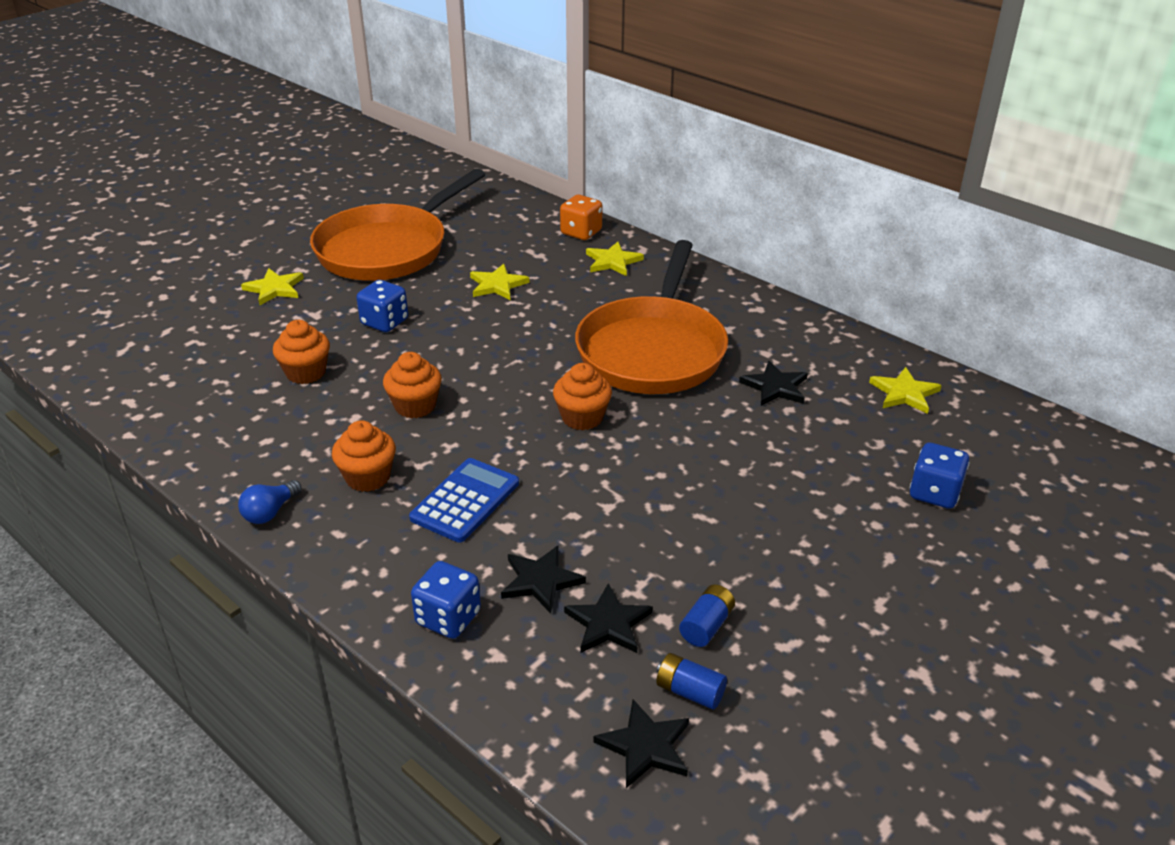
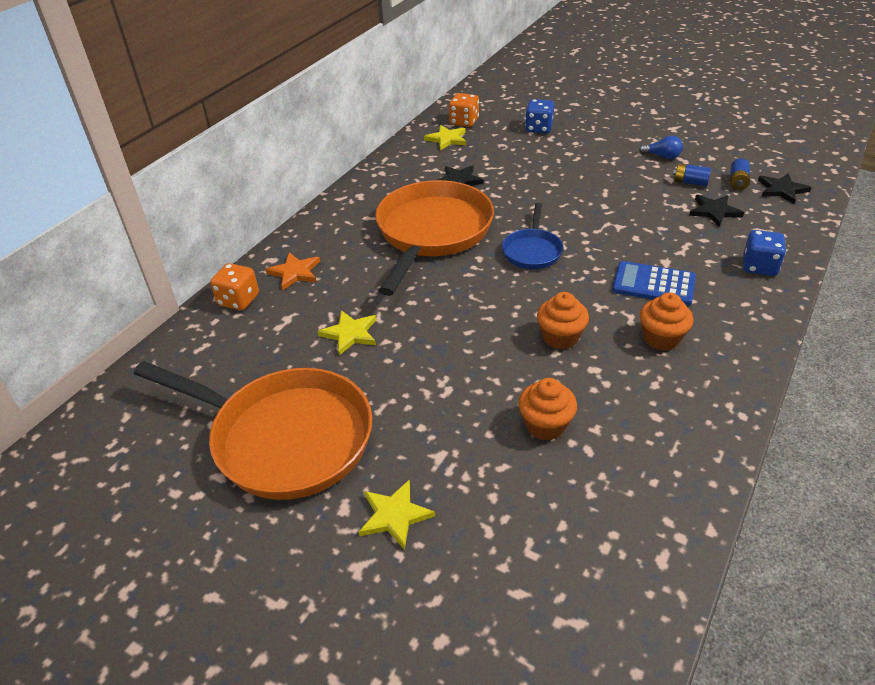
camera: 100 degrees left, 5 degrees up
(270, 512) = (735, 380): blue light bulb -> blue light bulb (662, 156)
(384, 322) = (438, 394): blue dice -> none
(540, 580) = (701, 239): black star -> none
(582, 417) = (532, 251): orange cupcake -> blue pan
(612, 261) = (295, 272): yellow star -> orange star
(653, 350) = (432, 233): orange pan -> orange pan turned 75 degrees counterclockwise
(965, 418) = (464, 122): none -> orange dice

